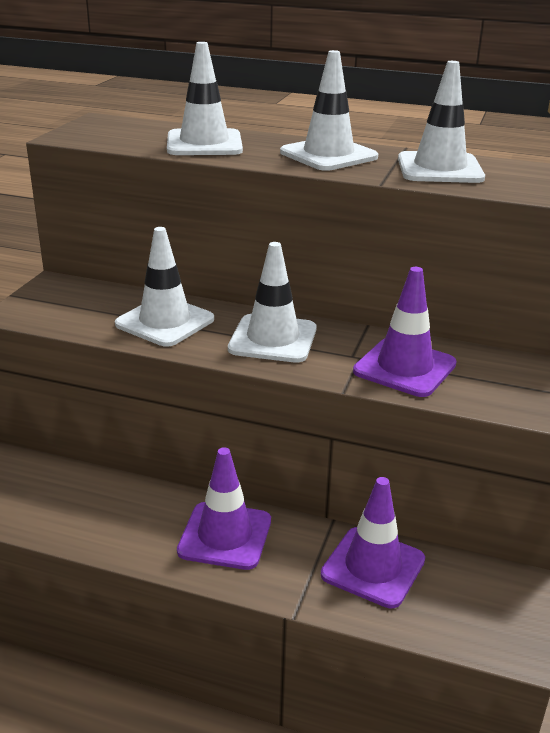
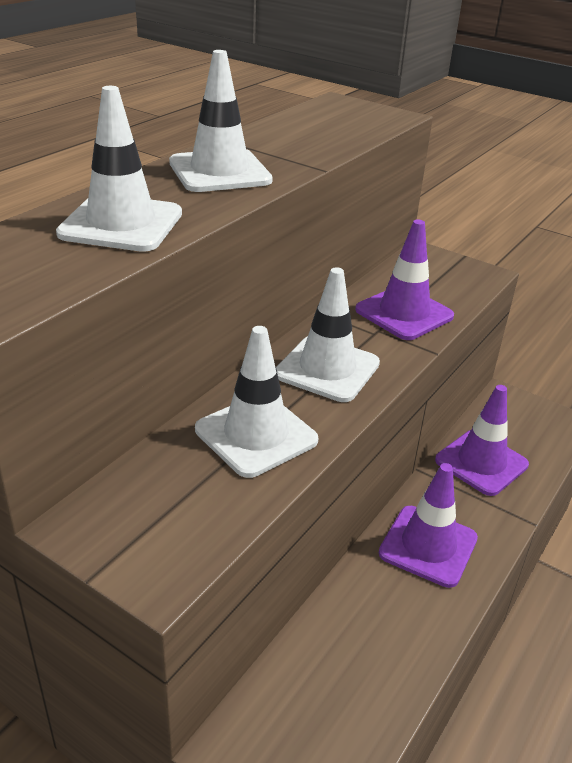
camera: 75 degrees left, 5 degrees up
(439, 169) = (295, 140): white traffic cone -> none

